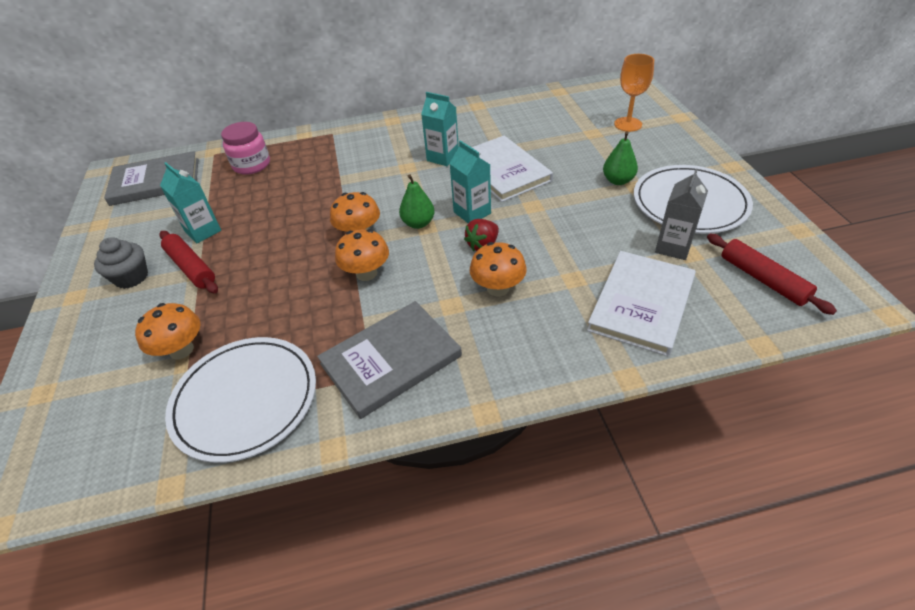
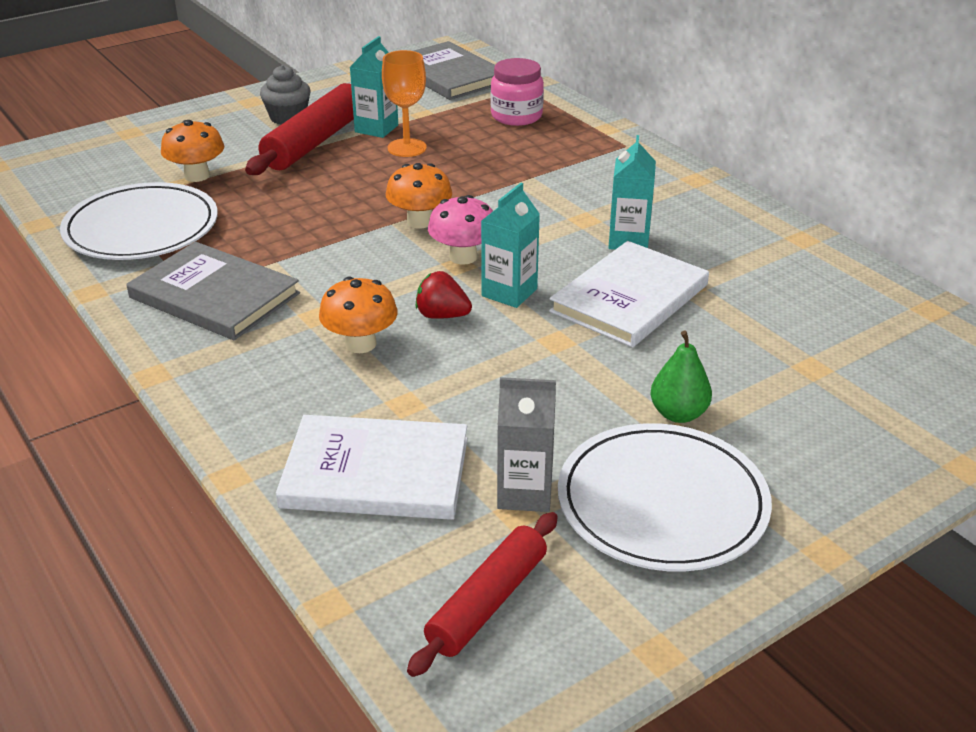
camera: 65 degrees right, 10 degrees down
(191, 268) = (315, 142): red rolling pin -> red rolling pin, size x1.52
(366, 273) = (349, 245): orange mushroom -> none
(418, 223) = (463, 257): green pear -> pink mushroom
(628, 124) = (877, 403): orange goblet -> orange goblet (407, 148)

